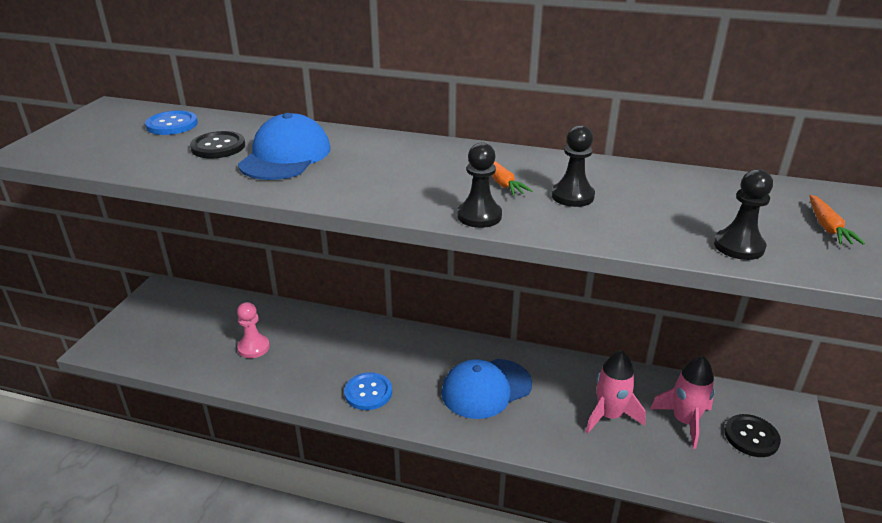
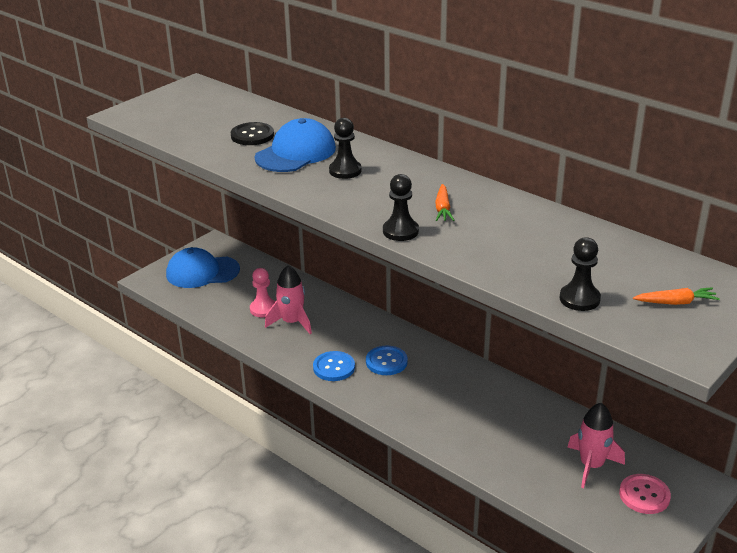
camera: 25 degrees right, 0 degrees up
(172, 125) = (230, 109): blue button -> blue button (386, 362)
(486, 388) = (433, 391): blue cap -> blue cap (202, 272)
(572, 196) = (488, 231): black pawn -> black pawn (345, 171)
(609, 415) = (525, 442): pink rocket -> pink rocket (292, 322)
(751, 437) = (644, 495): black button -> pink button
(827, 227) = (676, 302): orange carrot -> orange carrot turned 120 degrees counterclockwise

